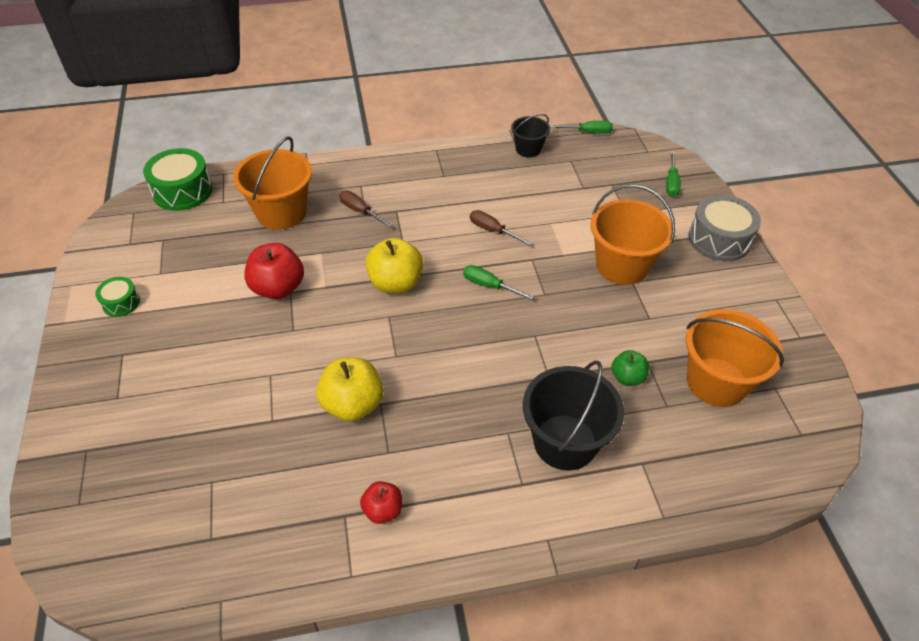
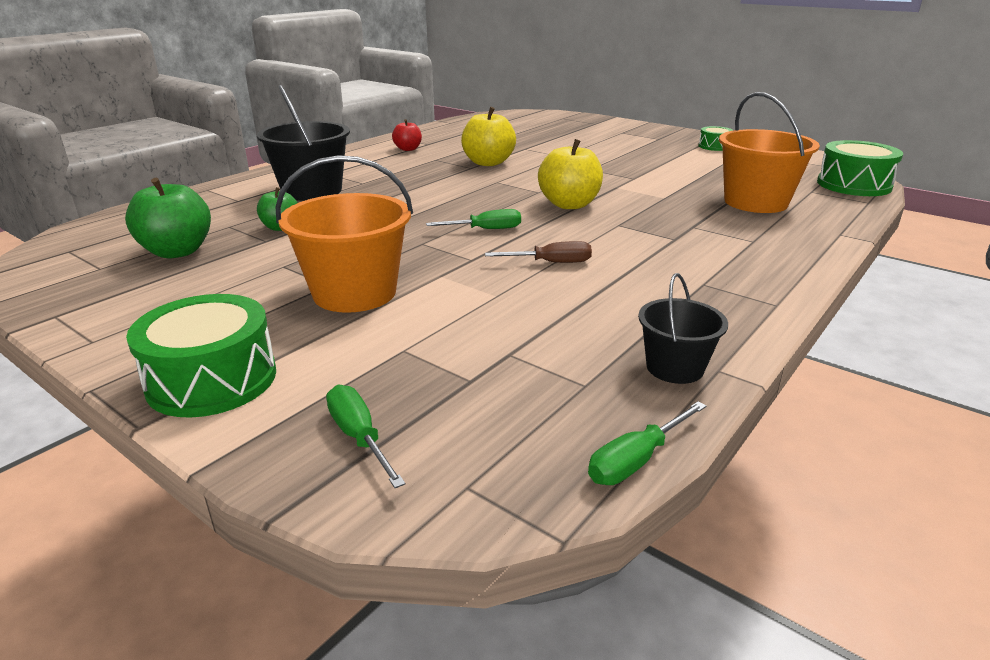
camera: 140 degrees right, 20 degrees down
(278, 288) = (645, 176): red apple -> none
(360, 211) = (702, 226): brown screwdriver -> none
(716, 382) = (177, 251): orange bucket -> green apple
(719, 239) = (212, 379): grey drum -> green drum

